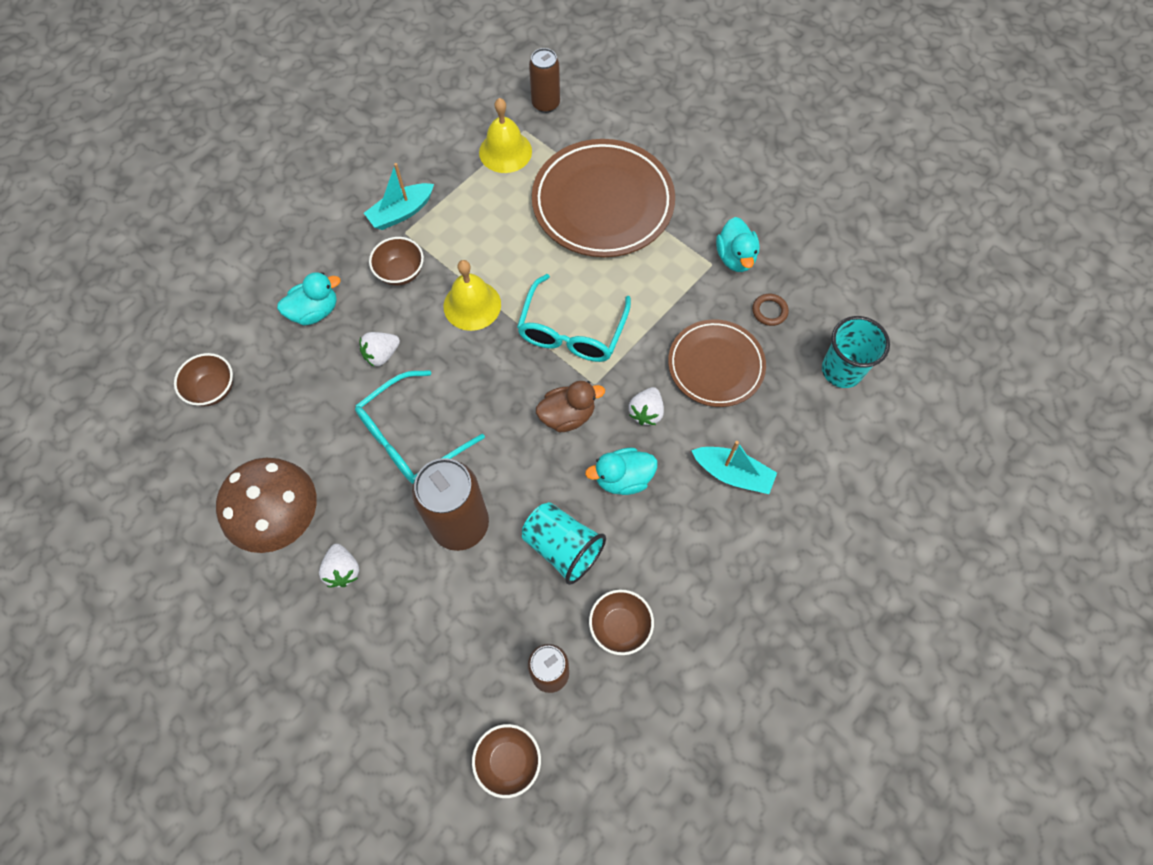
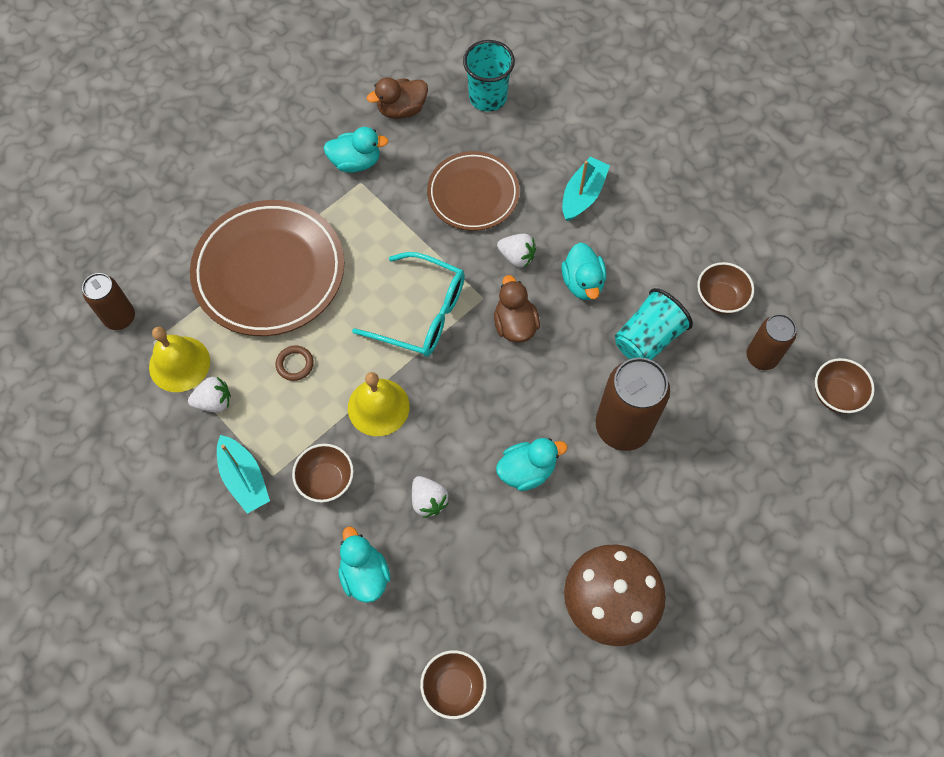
camera: 85 degrees left, 0 degrees up
(343, 570) = (666, 537): white strawberry -> white strawberry (214, 401)
(411, 436) = (527, 470): turquoise glasses -> turquoise duck
(769, 311) = (420, 143): brown ring -> brown ring (295, 364)
(807, 291) = (401, 109): none -> brown duck

